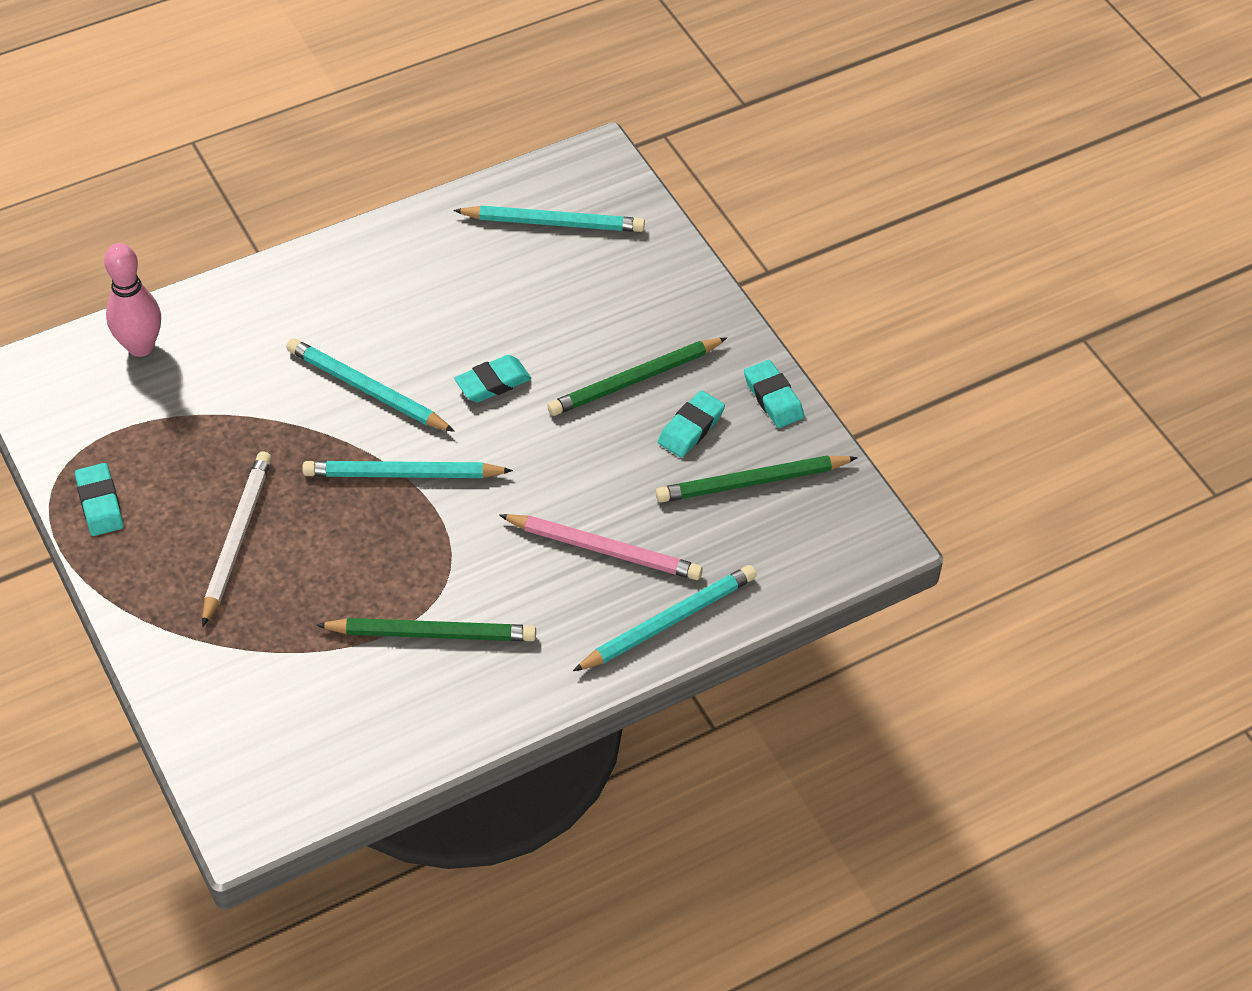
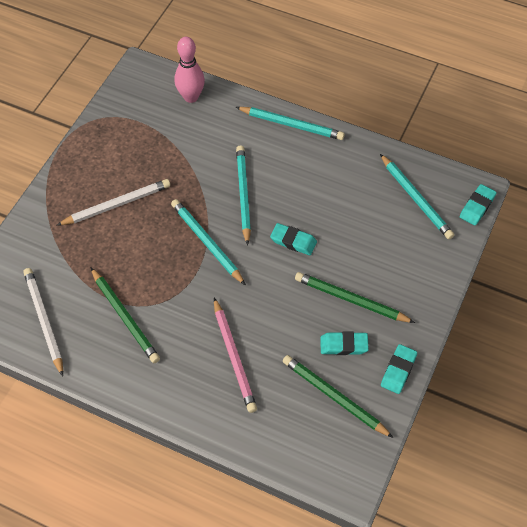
camera: 55 degrees right, 5 degrees up
(100, 503) = (94, 143): turquoise eraser -> turquoise eraser (477, 207)
(347, 731) = (44, 321): none -> white pencil
(668, 621) = (214, 416): turquoise pencil -> turquoise pencil (291, 125)

